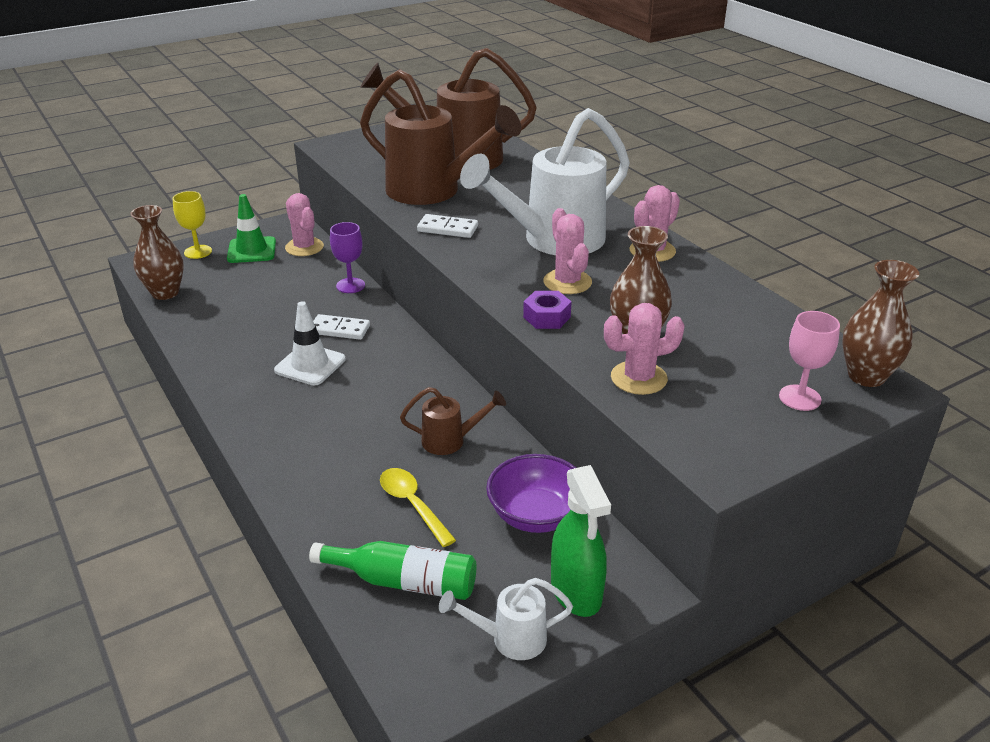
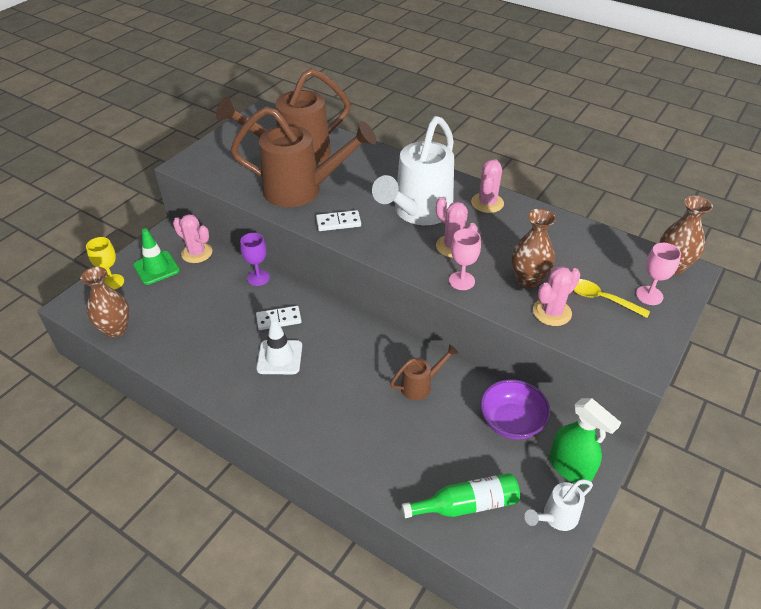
camera: 25 degrees left, 10 degrees up
(412, 505) = (431, 445): yellow spoon -> yellow spoon (601, 299)
(546, 317) = (461, 281): purple nut -> pink goblet

